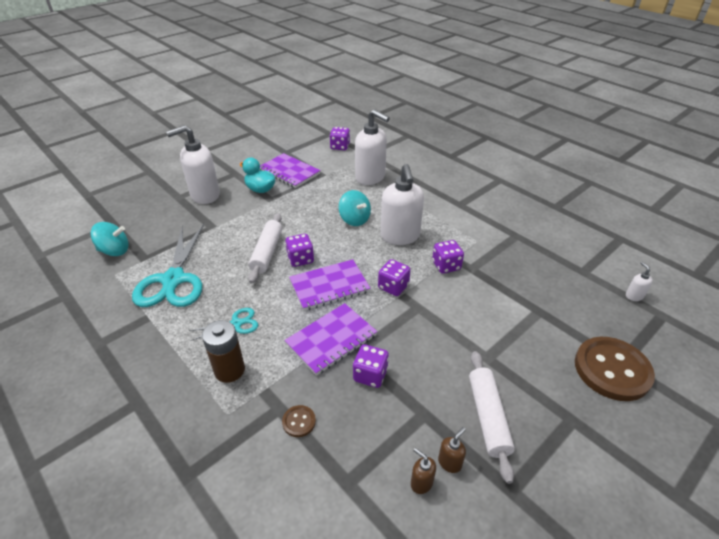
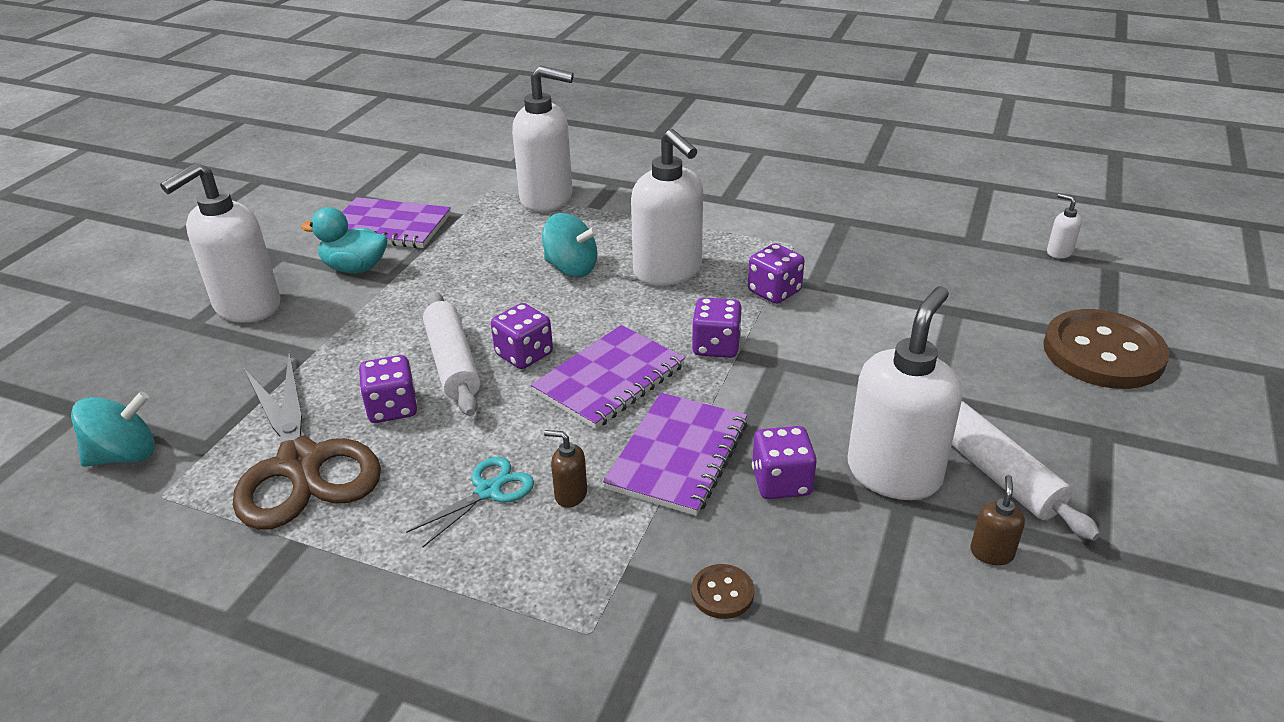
camera: 25 degrees left, 5 degrees down
(173, 280) = (301, 463): turquoise scissors -> brown scissors
(229, 370) = (536, 565): brown battery -> none
(340, 146) = (453, 164): purple dice -> purple dice (392, 408)
(421, 483) = (974, 596): brown soap dispenser -> brown soap dispenser (570, 494)
(431, 394) = (894, 473): none -> white soap dispenser

